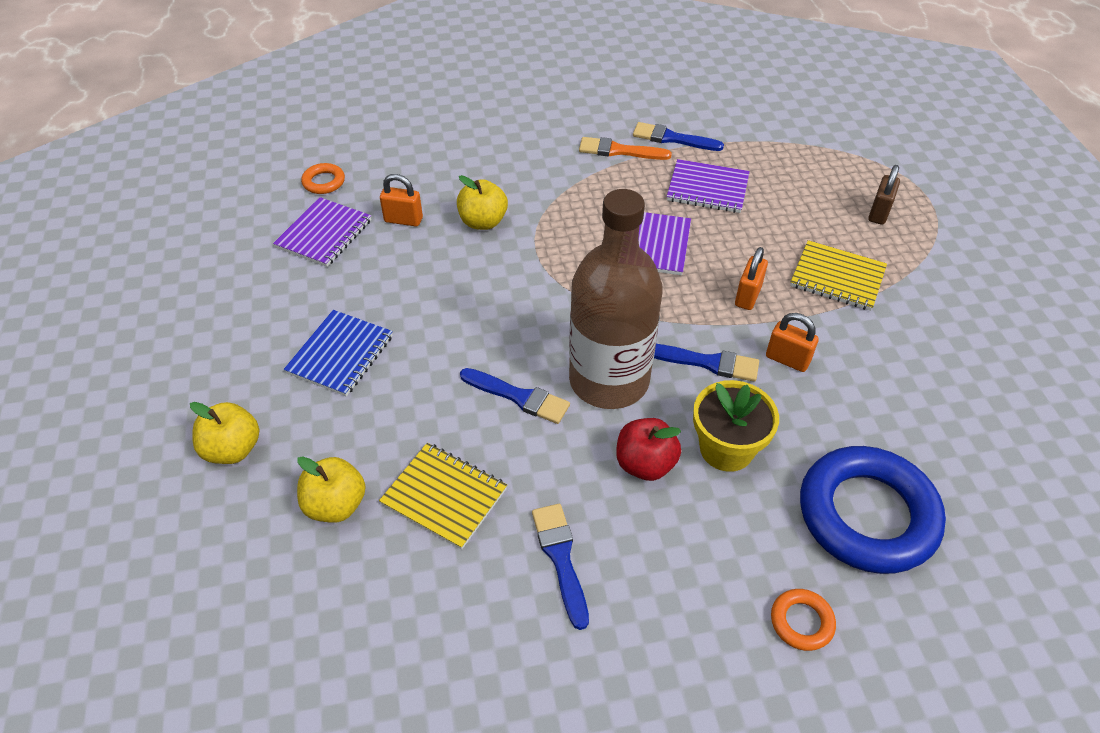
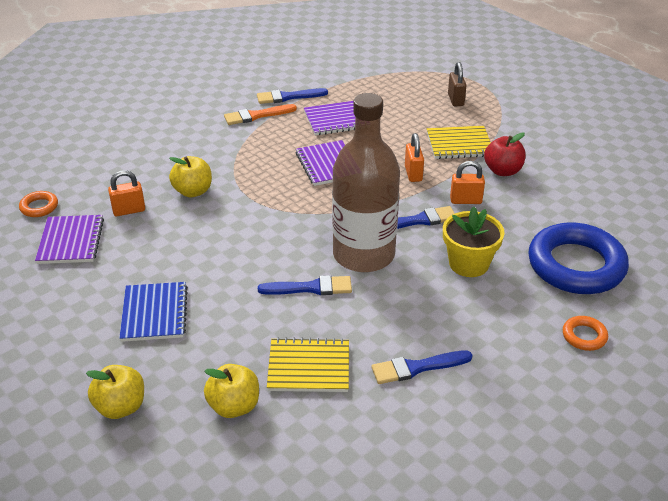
camera: 30 degrees left, 10 degrees down
(561, 558) = (416, 368): blue brush -> blue brush turned 60 degrees counterclockwise
(645, 464) = (426, 292): red apple -> red apple (502, 171)

